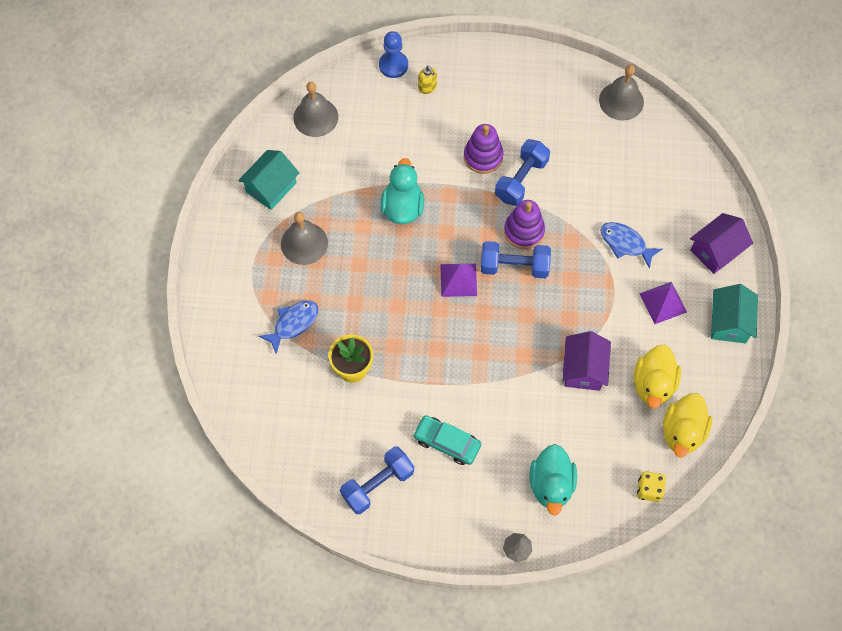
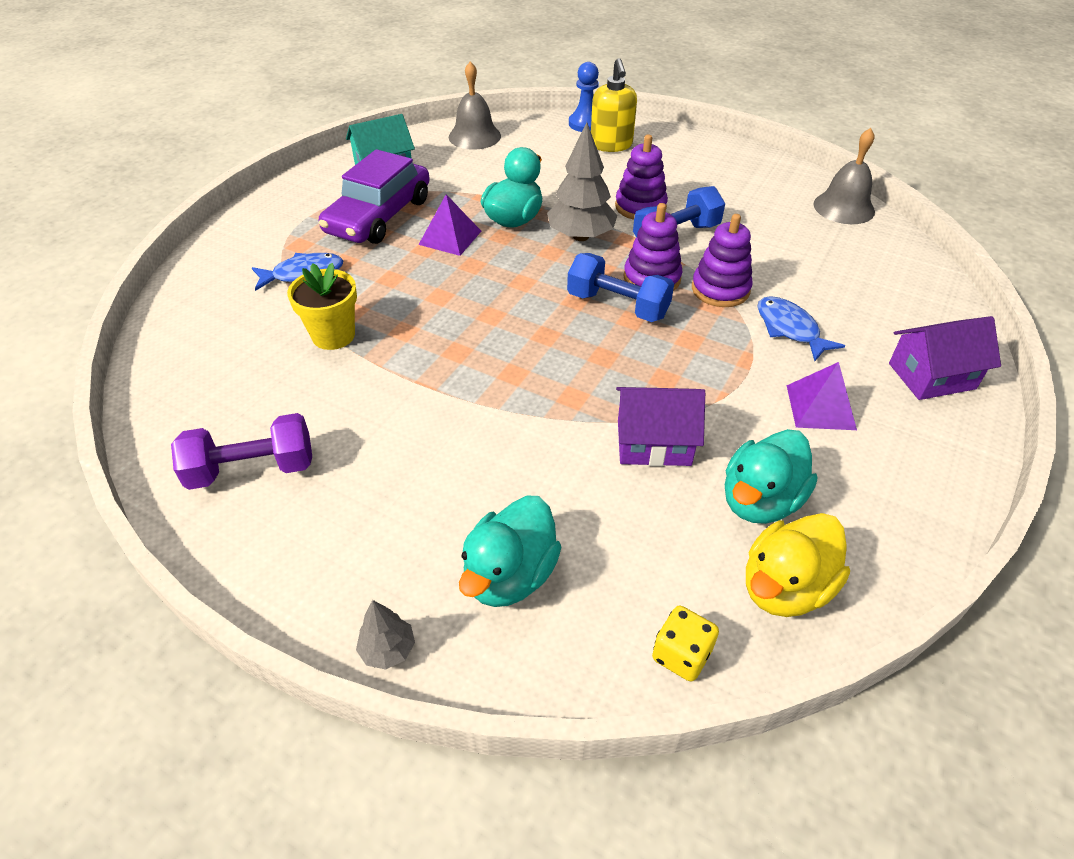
camera: 25 degrees right, 20 degrees down
(304, 243) = (379, 216): grey bell -> purple car
(377, 484) = (252, 469): blue dumbbell -> purple dumbbell
(427, 87) = (611, 145): yellow soap dispenser -> yellow soap dispenser, size x1.80
(447, 442) = (389, 456): turquoise car -> none
(458, 207) = (581, 236): none -> grey tree
(458, 280) = (535, 296): purple pyramid -> purple pyramid (450, 237)
(571, 224) = (720, 289): none -> purple stacking toy
(583, 369) = (653, 442): purple house -> purple house turned 60 degrees clockwise
(653, 384) = (760, 500): yellow duck -> turquoise duck
(729, 322) = (927, 465): turquoise house -> none

